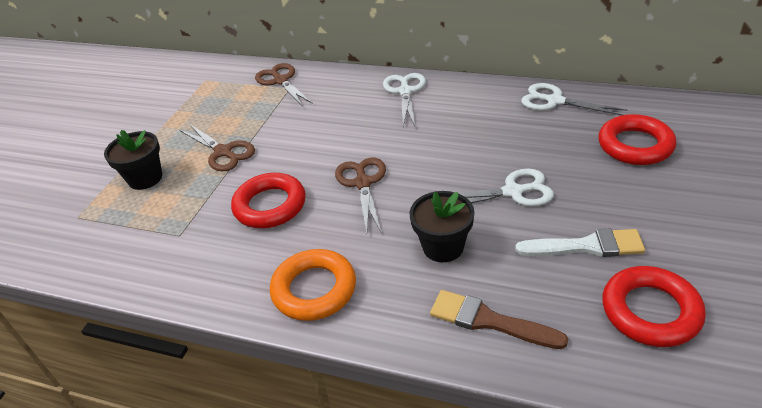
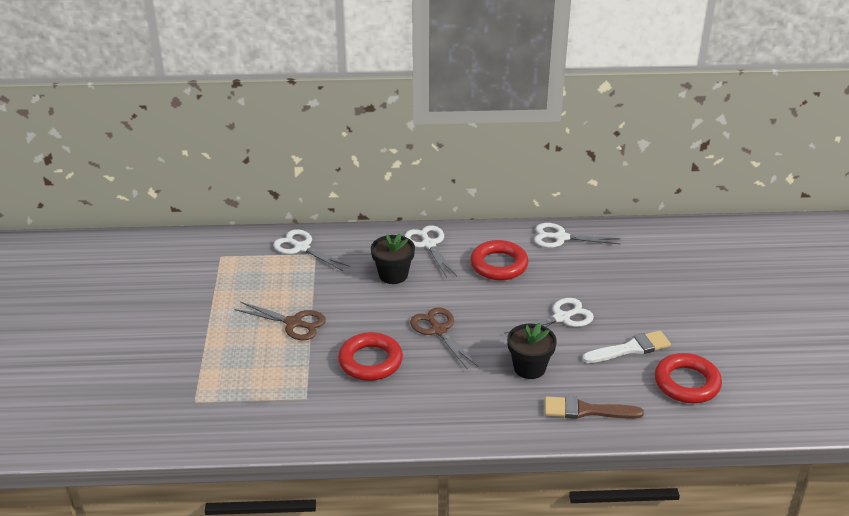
camera: 25 degrees left, 5 degrees down
(145, 178) = (234, 358): black flower pot -> black flower pot (393, 275)
(280, 81) = (301, 248): brown scissors -> white scissors
(314, 289) = (449, 416): orange ring -> none
(635, 145) = (636, 267): red ring -> red ring (499, 265)

